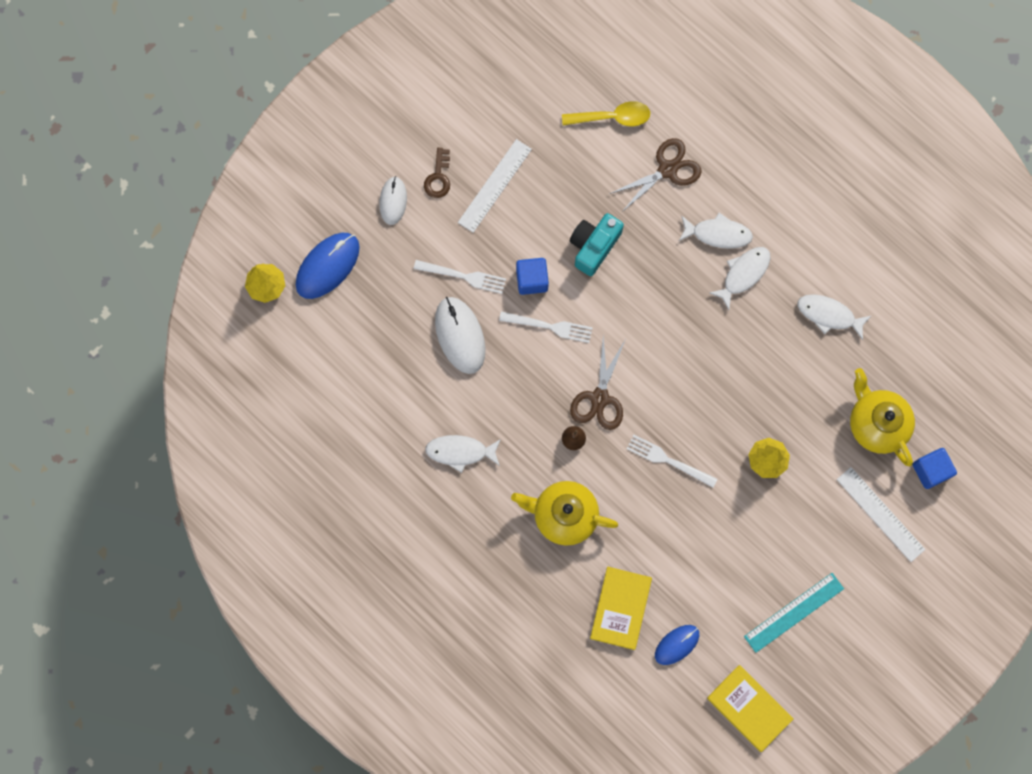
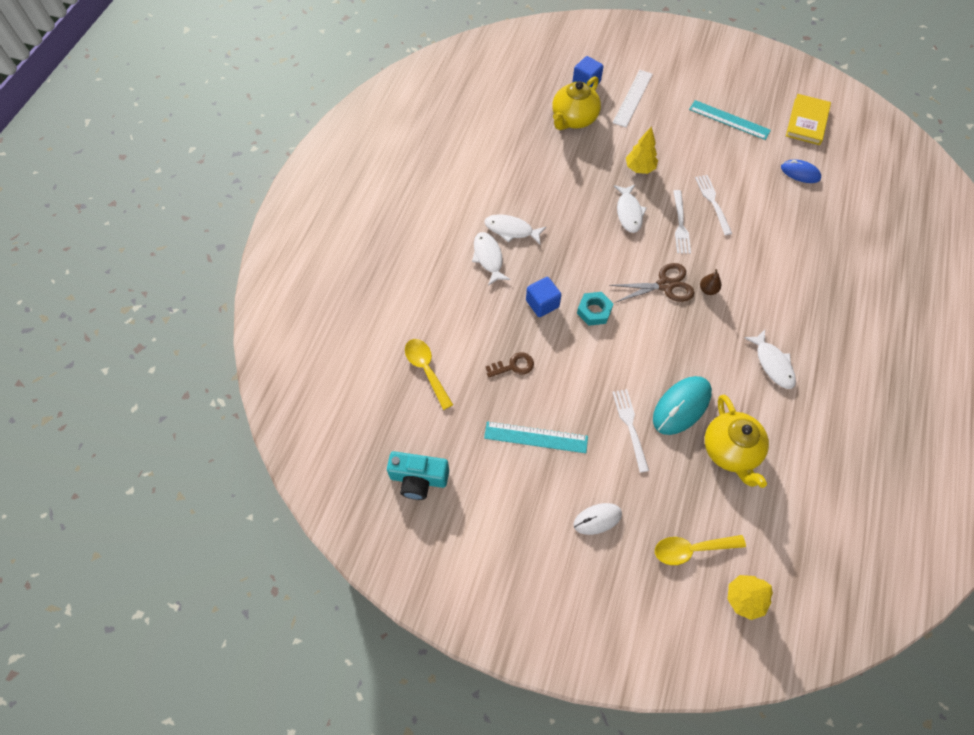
camera: 115 degrees left, 15 degrees down
(327, 266) = (691, 549): blue mouse -> yellow spoon
(438, 177) = (553, 489): brown key -> brown key (513, 366)
(460, 335) = (681, 406): white mouse -> turquoise mouse
(494, 185) = (536, 437): white ruler -> turquoise ruler
(532, 280) = (601, 372): blue cube -> blue cube (542, 304)
(550, 326) = (631, 342): white fork -> white fork (712, 202)
(564, 515) = (766, 273): yellow teapot -> yellow teapot (730, 451)
(594, 246) = (546, 338): turquoise camera -> turquoise camera (418, 479)
(603, 309) = (594, 311): none -> turquoise nut
(620, 608) = (803, 213): yellow book -> none
(667, 170) = (453, 311): brown scissors -> none
(829, 315) = (512, 169): white fish -> white fish (629, 212)

